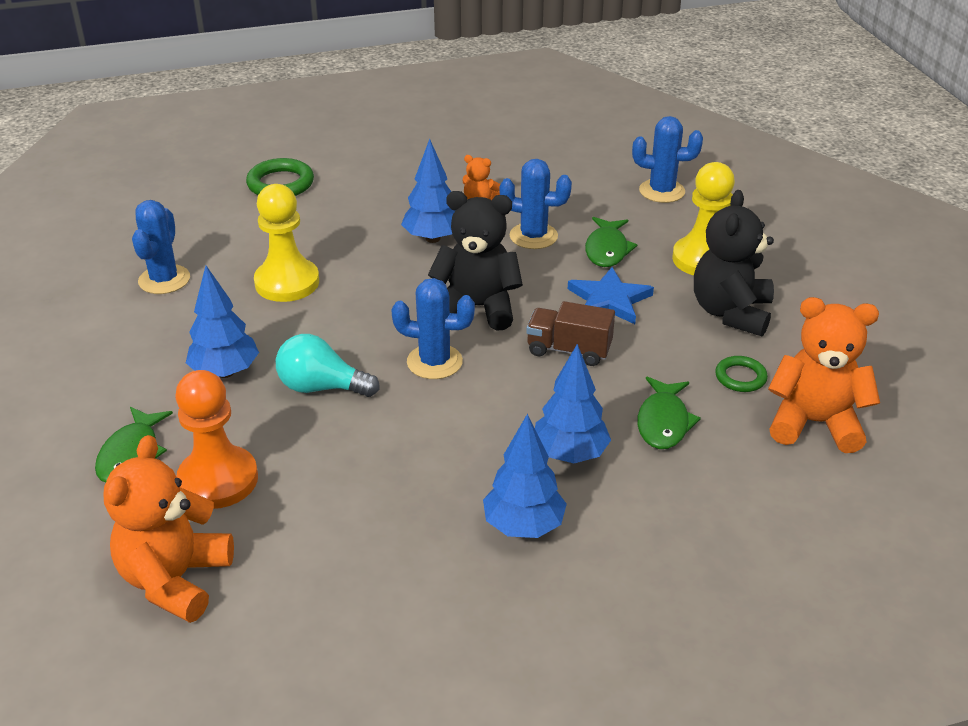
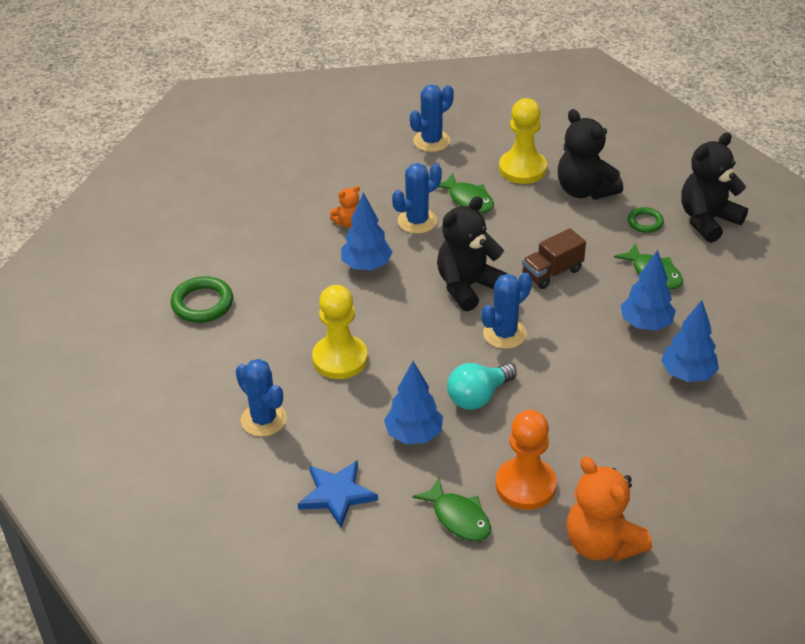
camera: 50 degrees left, 5 degrees up
(609, 300) = (521, 229): blue star -> blue star (336, 494)
(814, 423) = (707, 220): orange teddy bear -> black teddy bear

